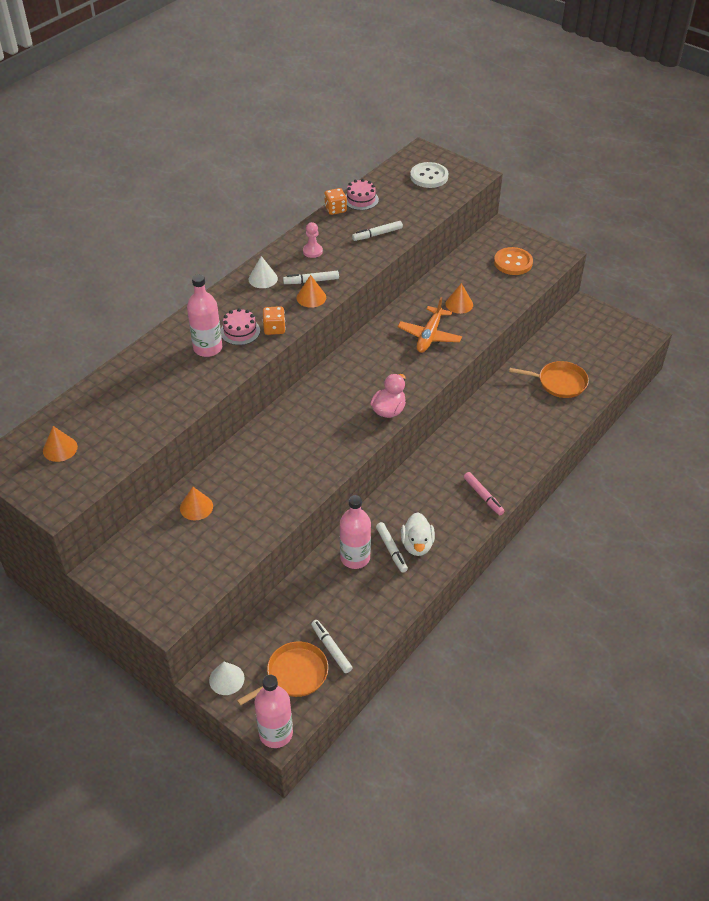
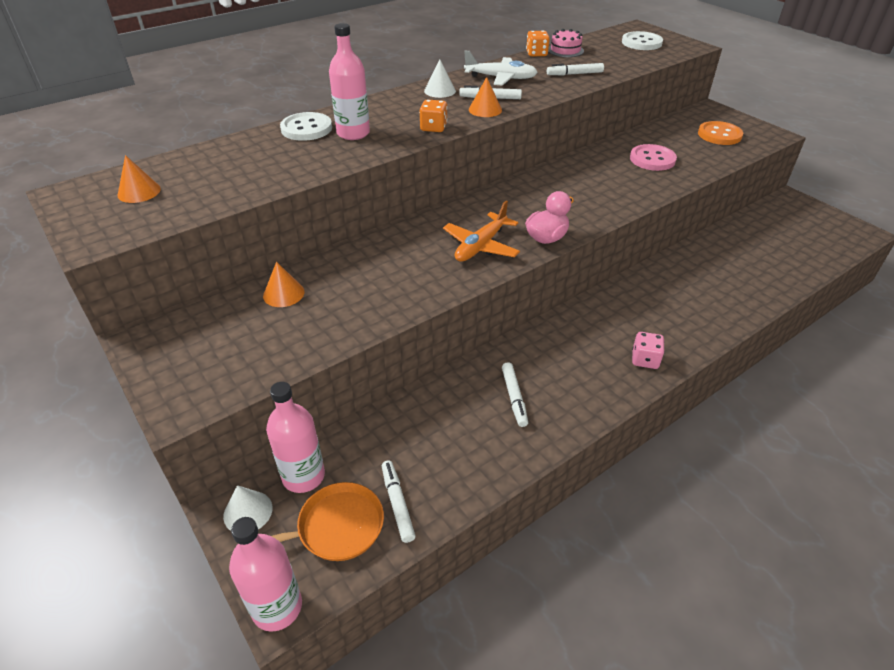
camera: 15 degrees right, 5 degrees down
(164, 349) = (306, 128): none -> white button
(240, 331) = (395, 125): pink cake -> none
(312, 251) = (501, 78): pink pawn -> white plane
(355, 558) = (466, 397): pink bottle -> pink bottle (303, 476)
(417, 545) = (548, 398): white duck -> none
(429, 336) = (612, 180): orange plane -> orange plane (481, 246)
(459, 304) = (652, 159): orange cone -> pink button
(483, 496) = (645, 360): pink marker -> pink dice
(559, 382) = (756, 261): orange pan -> none

